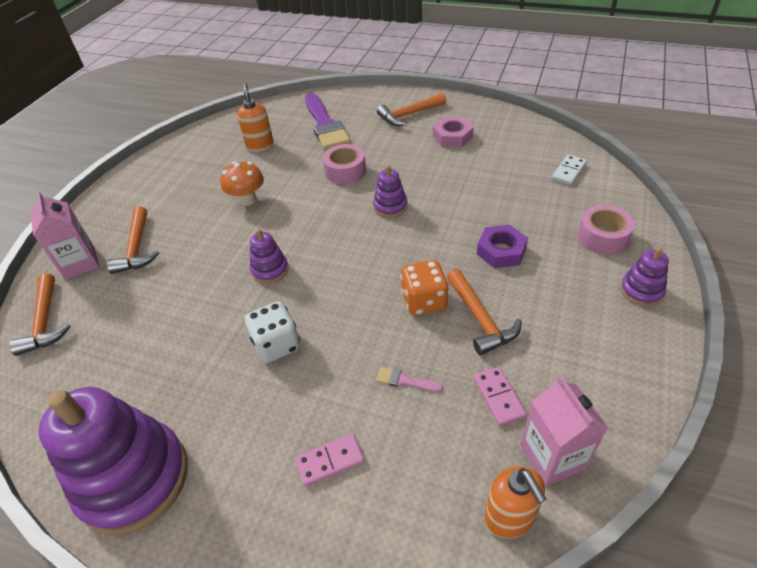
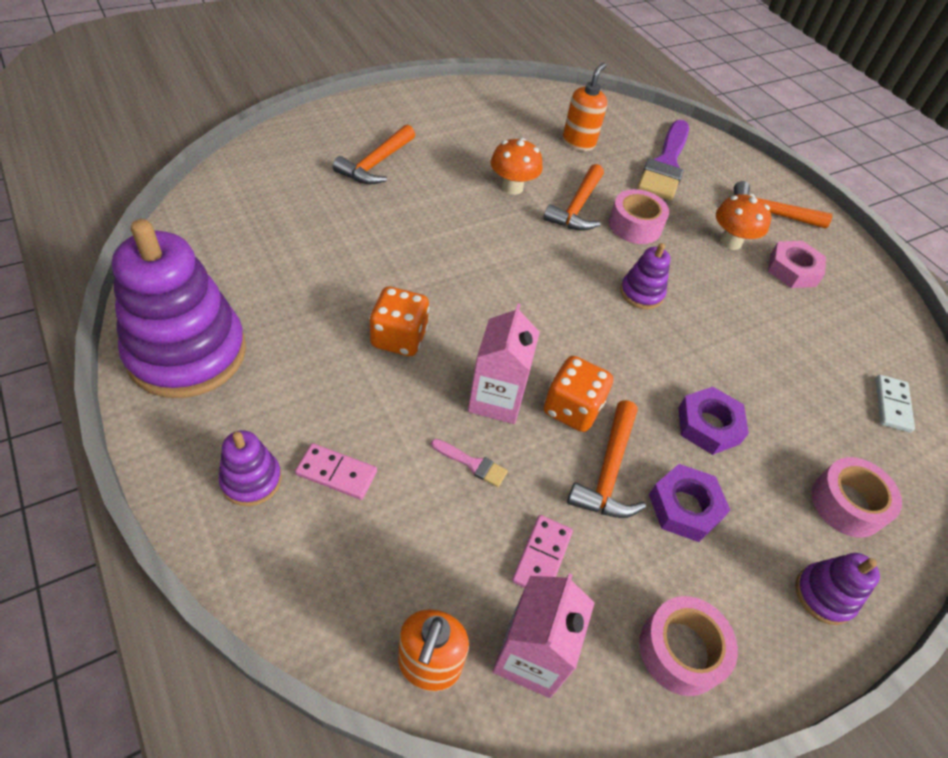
camera: 30 degrees right, 5 degrees up
(45, 322) = (250, 175): orange hammer -> orange hammer (577, 207)
(80, 263) = (321, 144): pink carton -> pink carton (496, 399)
(270, 270) = (463, 267): purple stacking toy -> purple stacking toy (251, 480)
(276, 345) = (399, 338): white dice -> orange dice
(404, 380) = (472, 464): pink brush -> pink brush turned 150 degrees clockwise
(406, 144) = (730, 242): none -> orange mushroom
(536, 304) = (684, 507): none -> purple nut
(568, 171) = (892, 405): white domino -> white domino turned 60 degrees counterclockwise
(615, 380) = (680, 650): none -> pink tape

